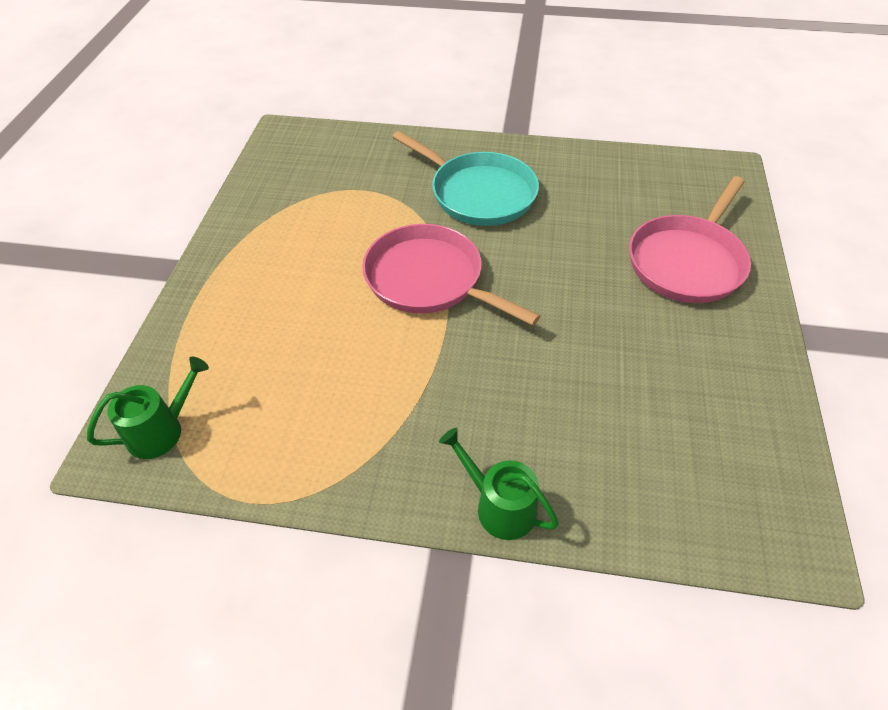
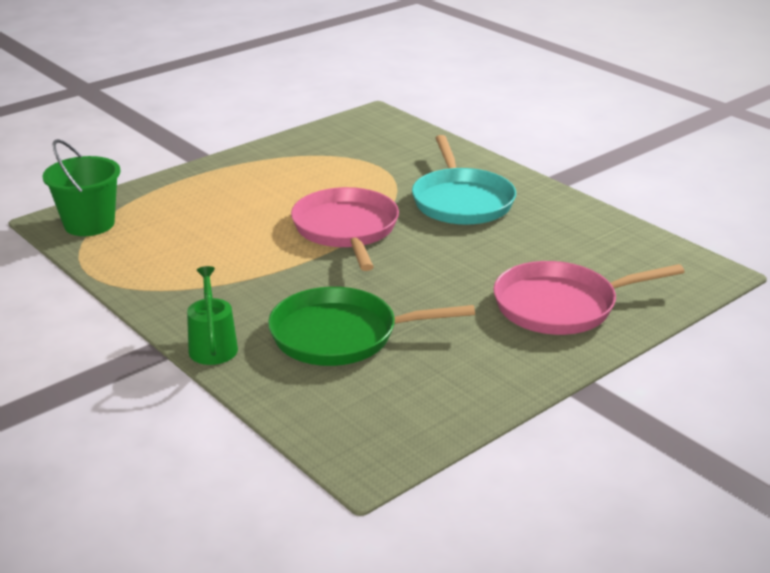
camera: 40 degrees right, 20 degrees down
(161, 431) = (89, 224): green watering can -> green bucket
(584, 408) = (340, 335): none -> green pan

